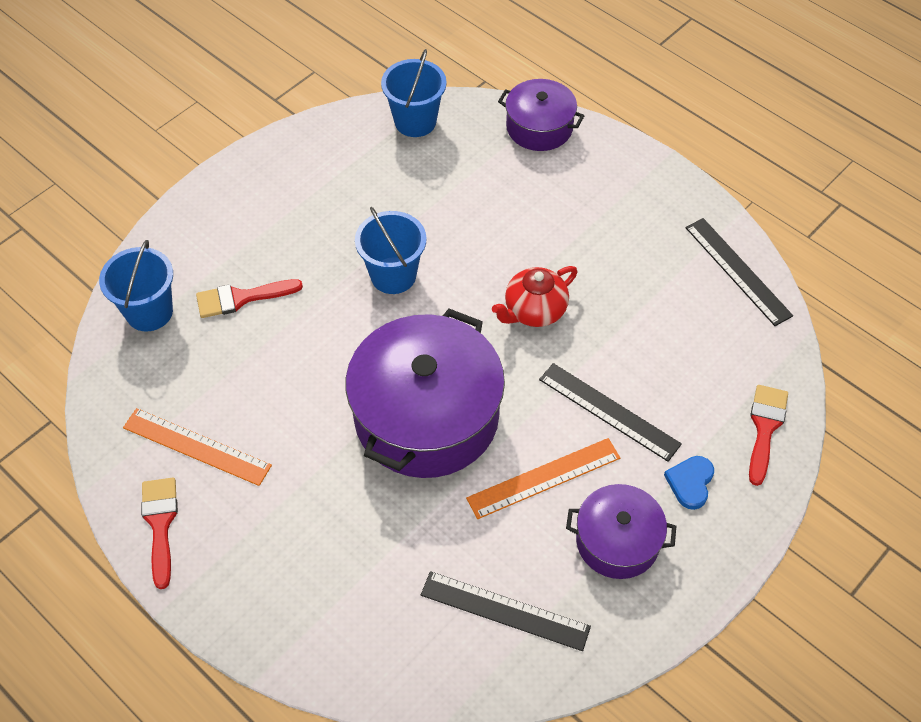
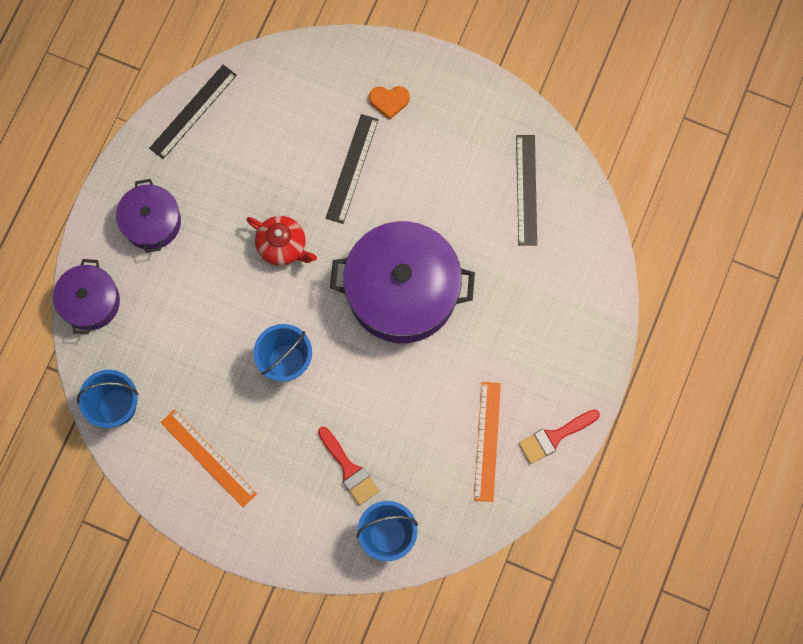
camera: 110 degrees left, 20 degrees up
(543, 478) = (421, 196): orange ruler -> orange ruler (208, 458)
(617, 541) = (450, 135): purple pot -> purple pot (151, 222)
(690, 483) = (389, 101): blue heart -> orange heart
(765, 428) = (327, 63): red brush -> none

